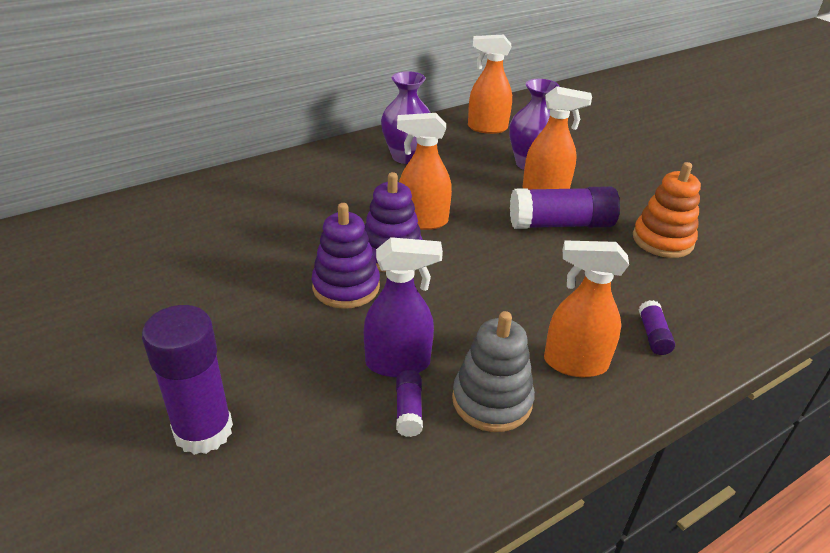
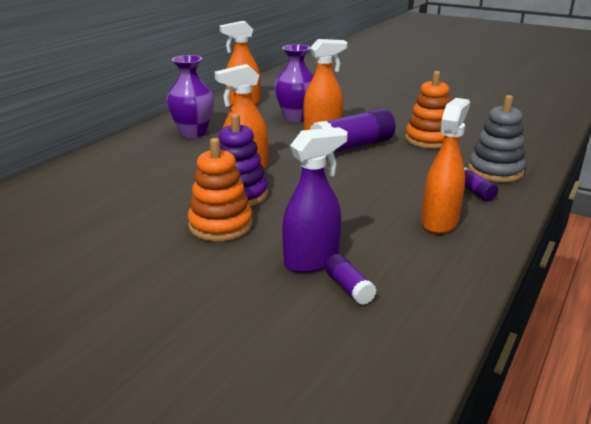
camera: 25 degrees left, 10 degrees down
(203, 431) = (181, 363): purple glue stick -> none
(346, 287) = (220, 225): purple stacking toy -> orange stacking toy
(492, 400) = (405, 261): grey stacking toy -> grey stacking toy (495, 171)
(574, 363) = (439, 222): orange spray bottle -> orange spray bottle turned 135 degrees clockwise

